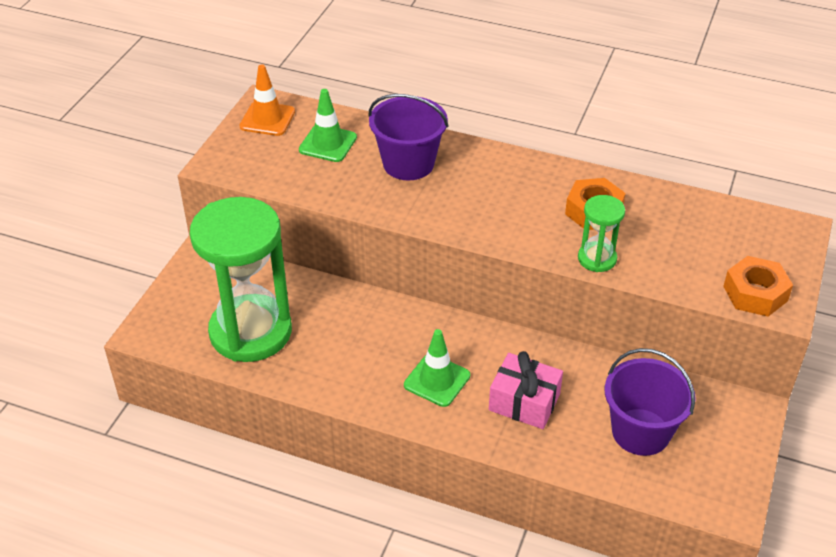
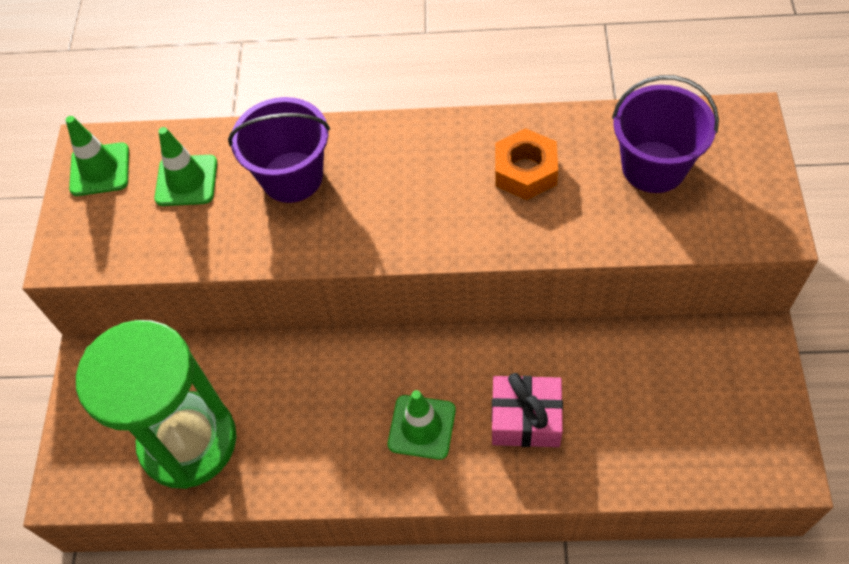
camera: 15 degrees left, 15 degrees up
(267, 119) = (100, 169): orange traffic cone -> green traffic cone
(597, 259) = (555, 235): green hourglass -> none
(640, 432) = (660, 410): purple bucket -> purple bucket (653, 167)
(755, 293) = (739, 221): orange nut -> none

